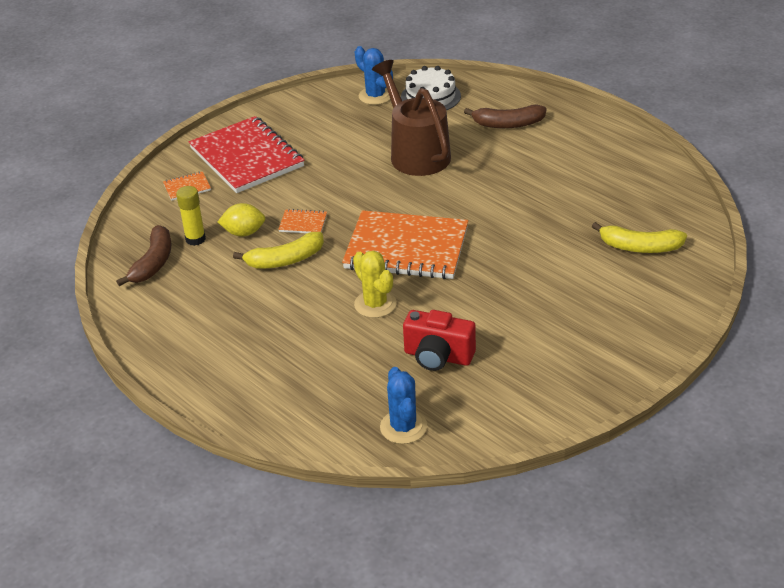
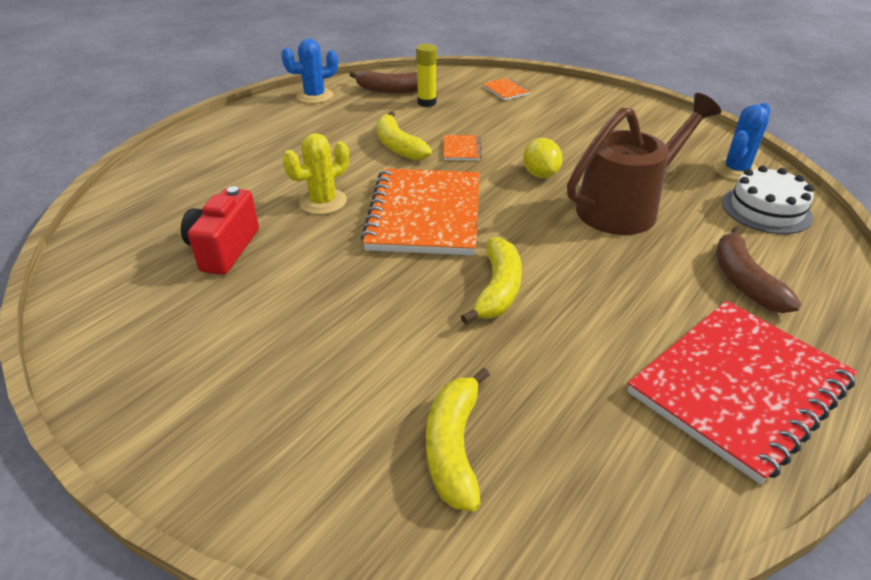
camera: 80 degrees right, 0 degrees up
(244, 233) = (440, 122): yellow lemon -> yellow lemon (540, 174)
(247, 157) = (566, 111): red notebook -> red notebook (739, 388)
(403, 427) = (117, 234): blue cactus -> blue cactus (315, 96)
(506, 220) = (497, 289): none -> yellow banana

